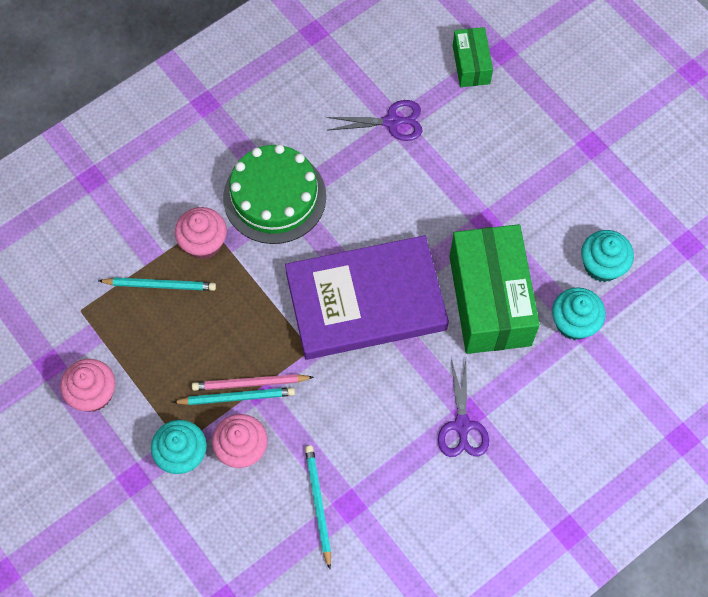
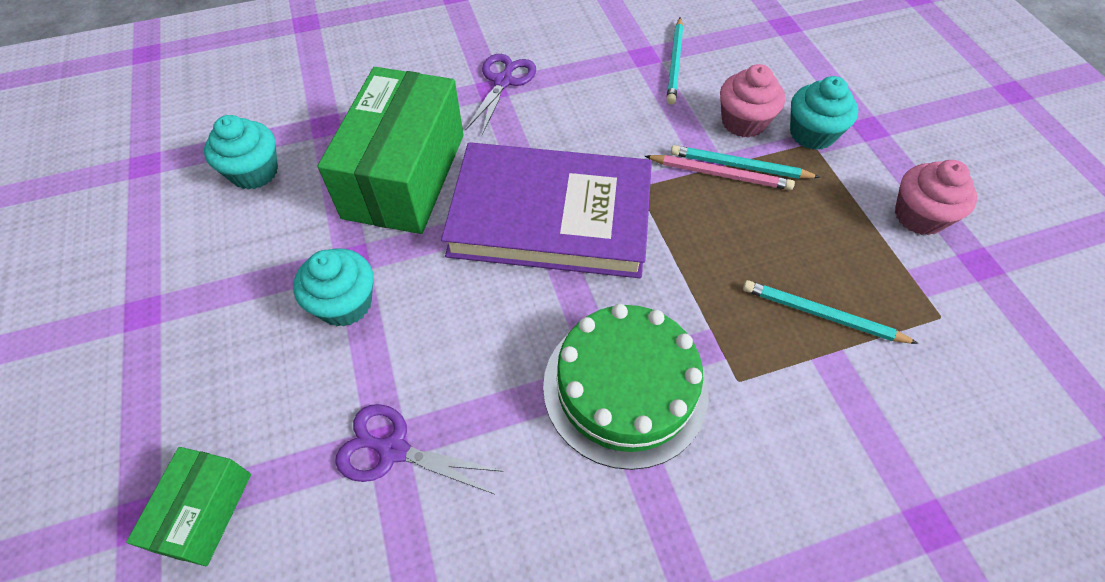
camera: 160 degrees left, 10 degrees down
(203, 243) = (749, 353): pink cupcake -> none
(574, 323) = (329, 130): turquoise cupcake -> turquoise cupcake (345, 304)

